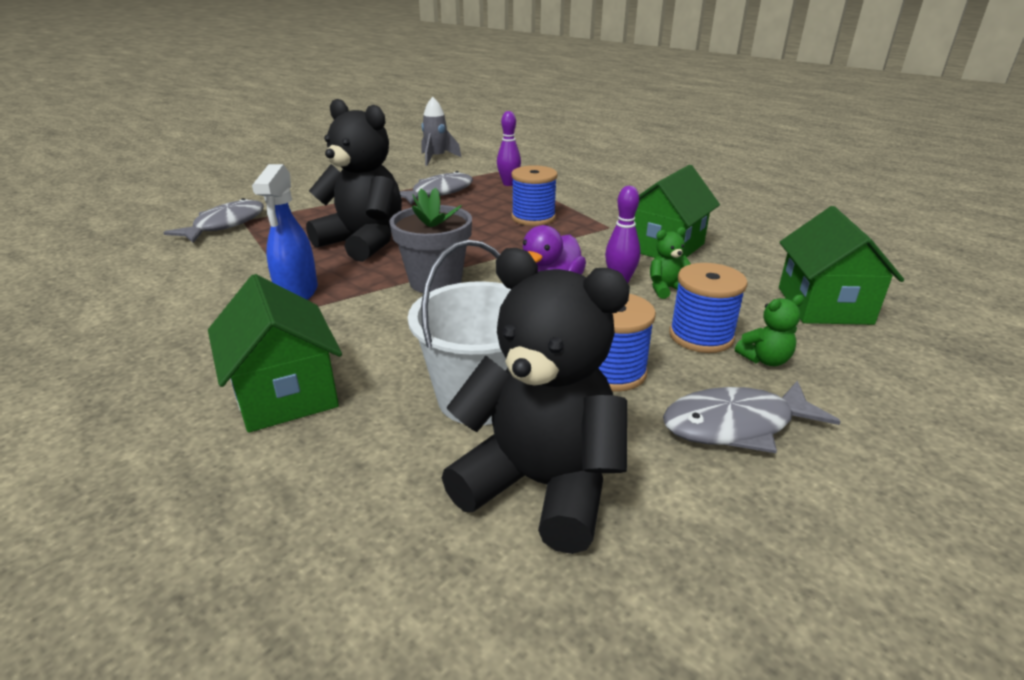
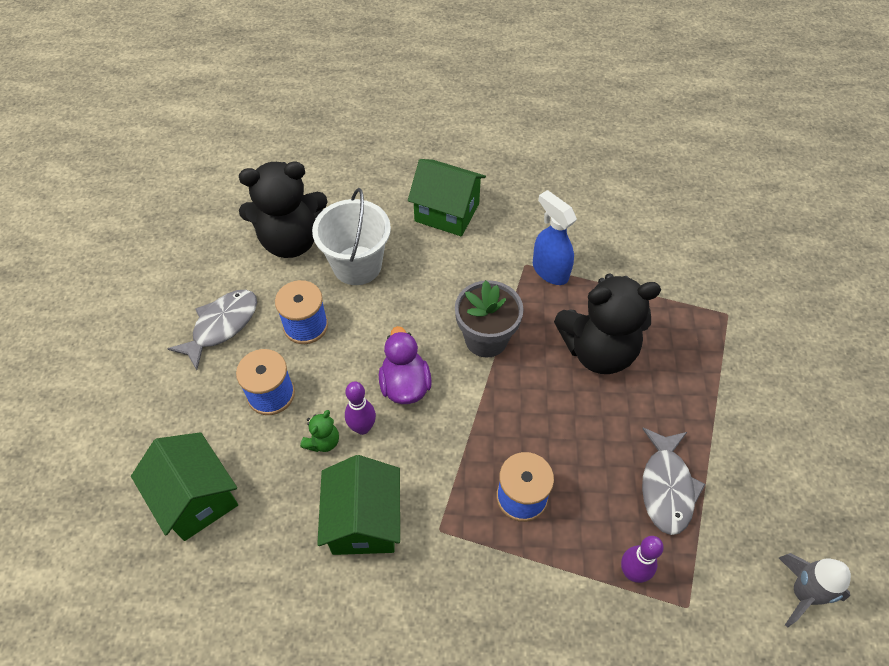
camera: 140 degrees right, 25 degrees up
(225, 225) = (726, 299): grey fish -> none
(765, 360) = (222, 394): green teddy bear -> none

